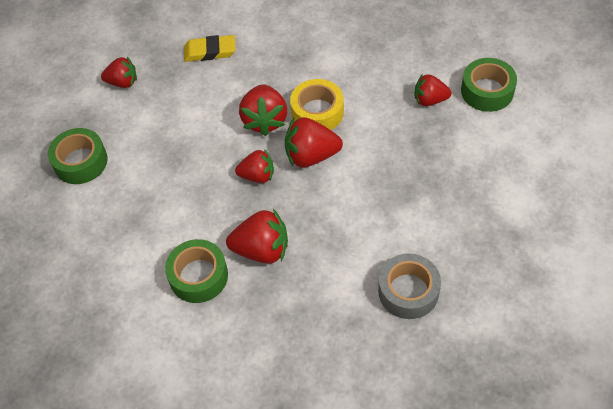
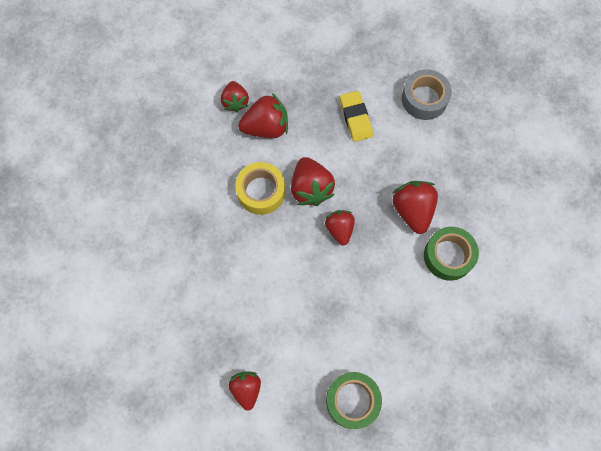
camera: 105 degrees left, 15 degrees up
(210, 51) = (195, 308): yellow eraser -> yellow eraser (355, 118)
(265, 120) = (276, 236): red strawberry -> red strawberry (266, 127)
(487, 91) = (220, 59): green tape -> none

